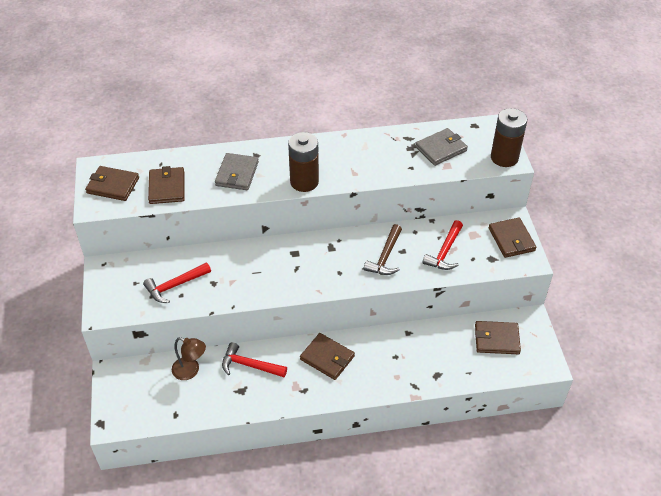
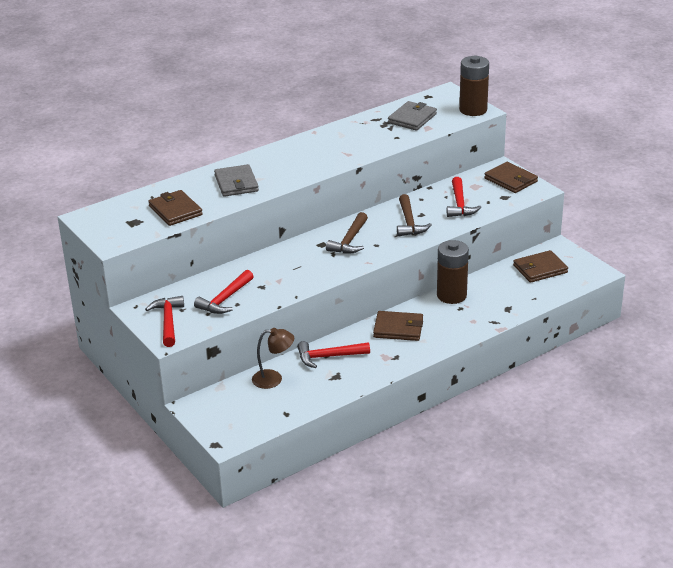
camera: 25 degrees left, 15 degrees down
(113, 185) = (118, 224): brown wallet -> none
(115, 292) = (168, 321): none -> red hammer
(304, 182) = (307, 172): brown battery -> brown battery (451, 295)
(320, 258) = (349, 240): none -> brown hammer

